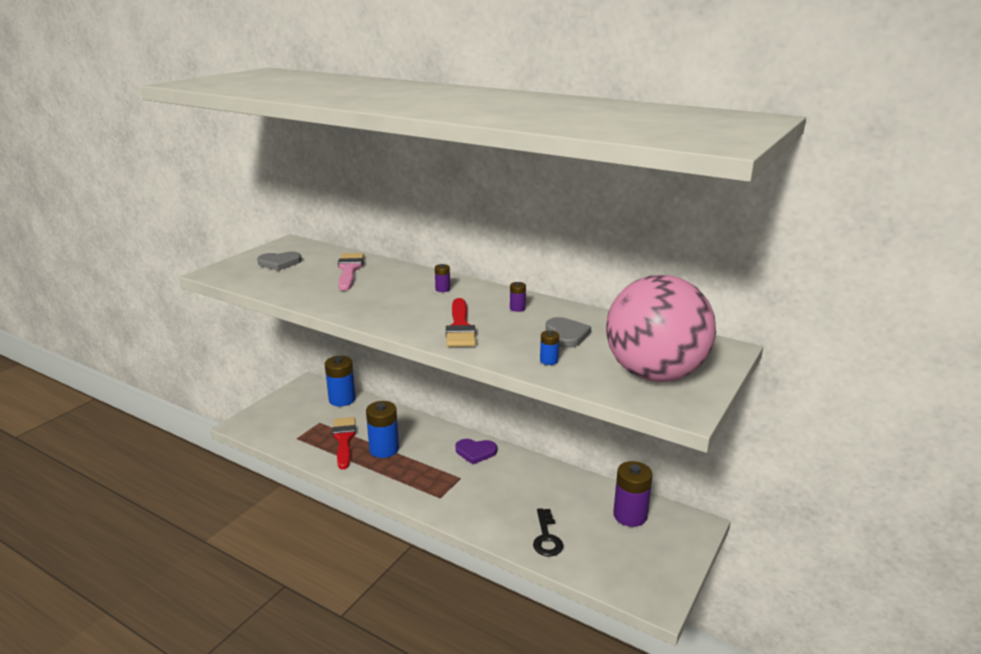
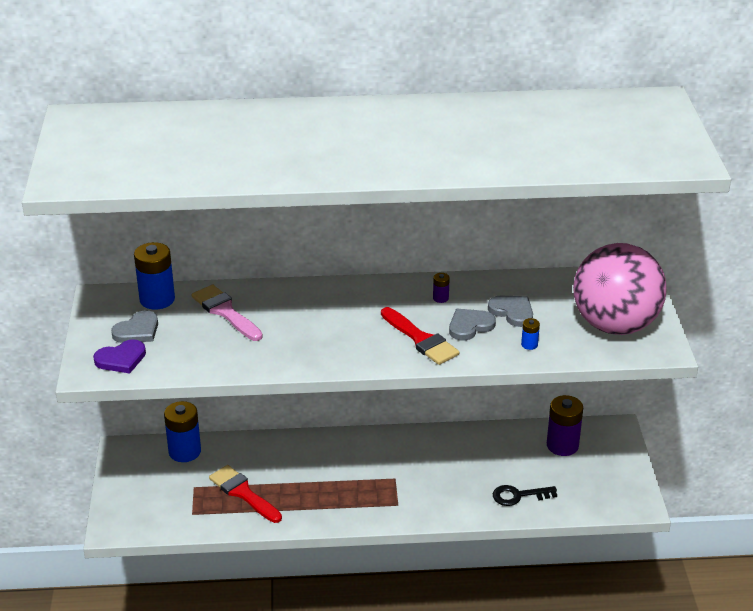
camera: 35 degrees left, 10 degrees up
(384, 449) = (294, 484): blue battery -> blue battery (157, 299)
(442, 289) = (348, 301): purple battery -> none
(475, 452) = (381, 447): purple heart -> purple heart (121, 359)
(514, 332) = (470, 326): none -> grey heart
(546, 537) = (518, 496): black key -> black key turned 120 degrees clockwise

